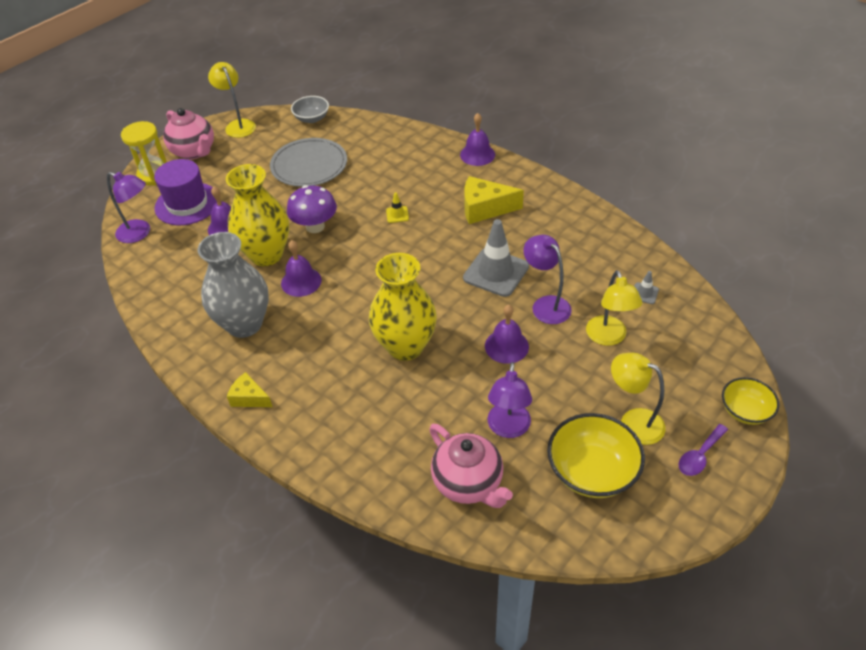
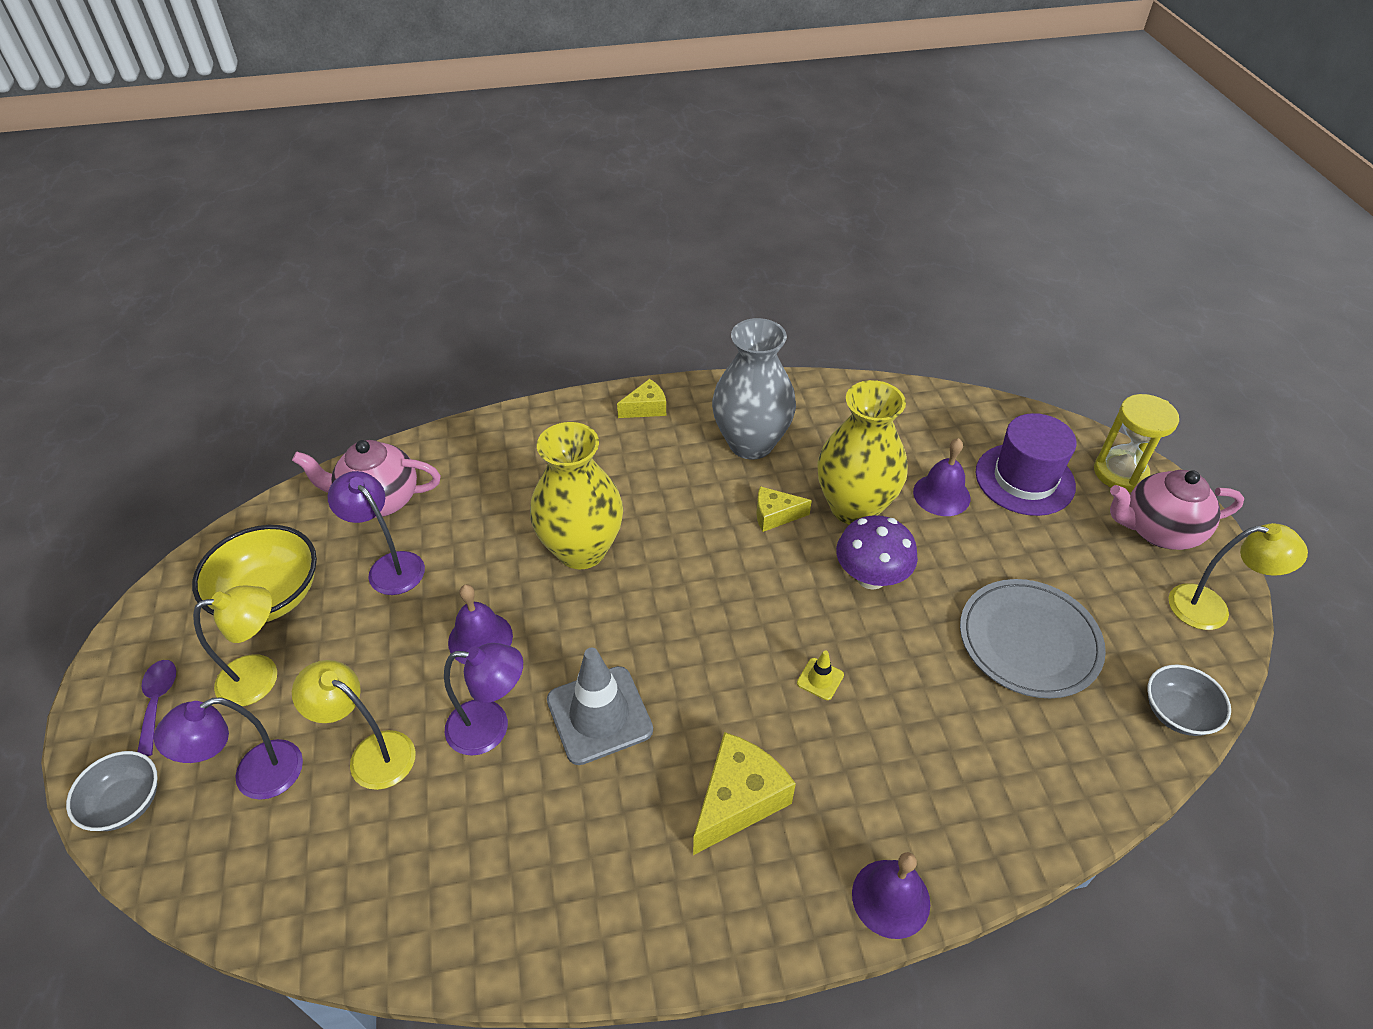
camera: 125 degrees right, 0 degrees up
(139, 233) = (991, 421): purple lamp -> purple lamp (254, 776)
(301, 281) = (775, 515): purple bell -> yellow cheese
(644, 293) = (377, 868): grey traffic cone -> none
(745, 411) = (126, 803): yellow bowl -> grey bowl

